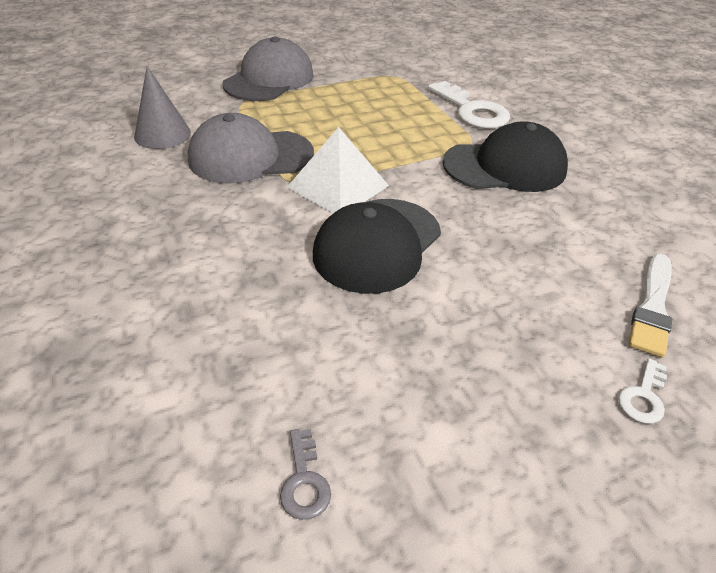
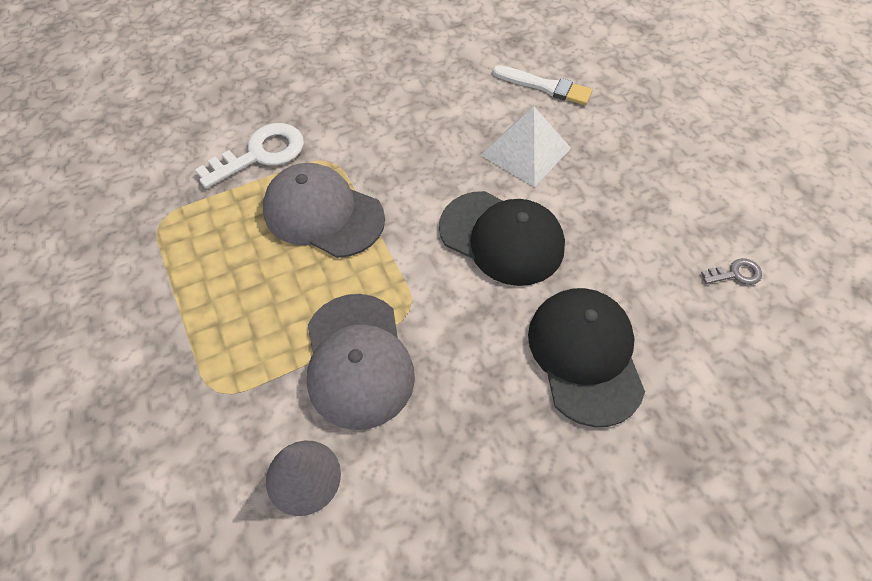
camera: 90 degrees left, 15 degrees up
(269, 79) = (148, 366): grey cap -> grey cap (323, 214)
(338, 186) = (414, 271): white pyramid -> white pyramid (526, 151)
(505, 166) = (373, 140): black cap -> black cap (585, 355)
(643, 397) = (624, 108): white key -> none

